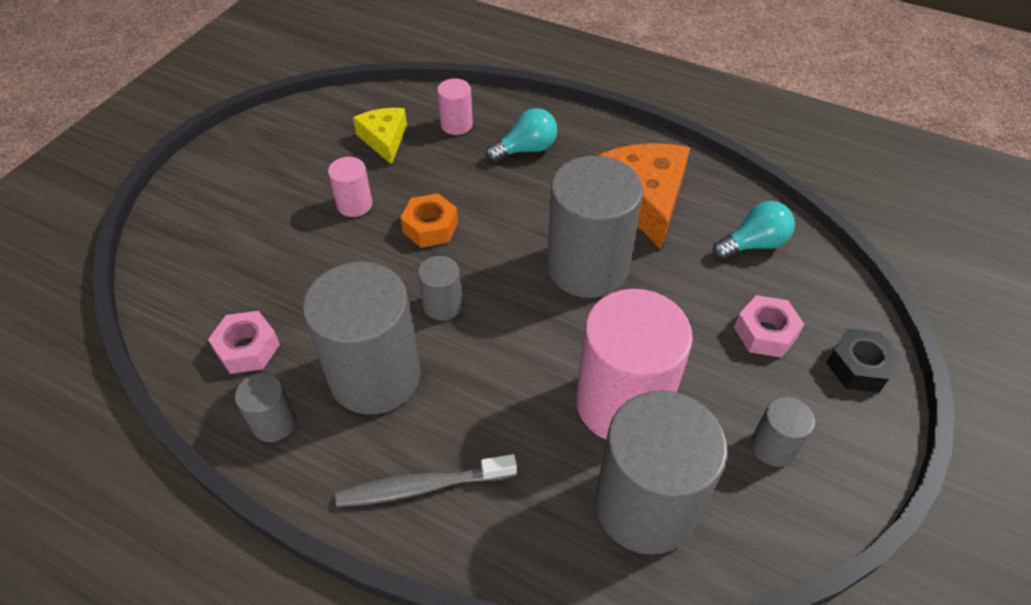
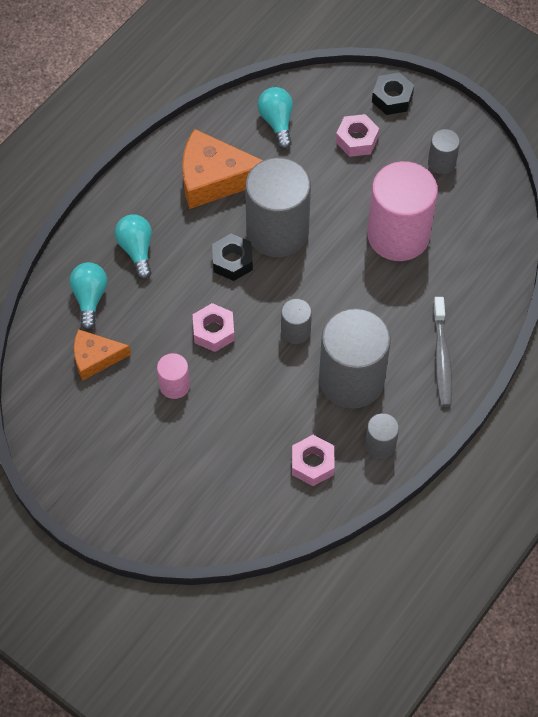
camera: 80 degrees left, 10 degrees up
(384, 139) = (95, 358): yellow cheese -> orange cheese
(430, 227) = (213, 331): orange nut -> pink nut
(456, 124) = (90, 298): pink cylinder -> turquoise light bulb
(532, 230) = (232, 261): none -> black nut
(645, 505) = (470, 239): grey cylinder -> none

